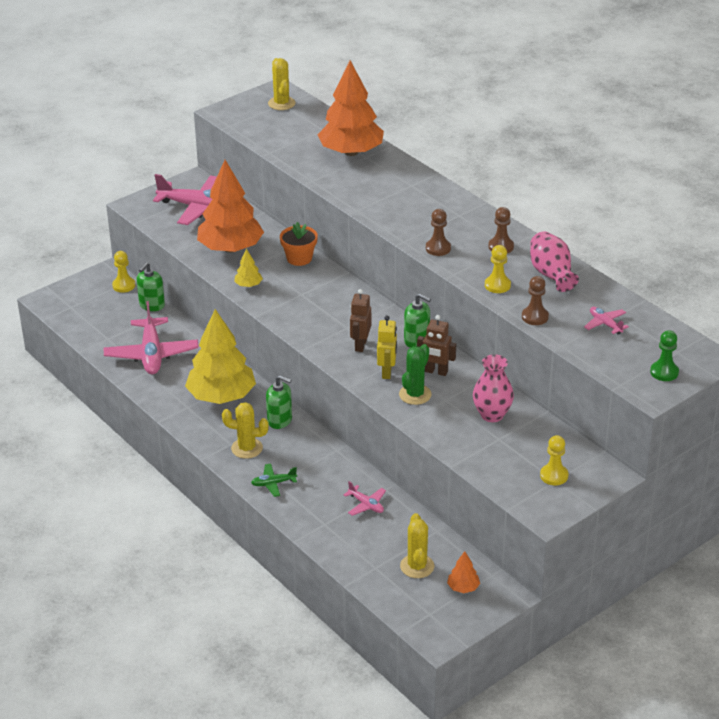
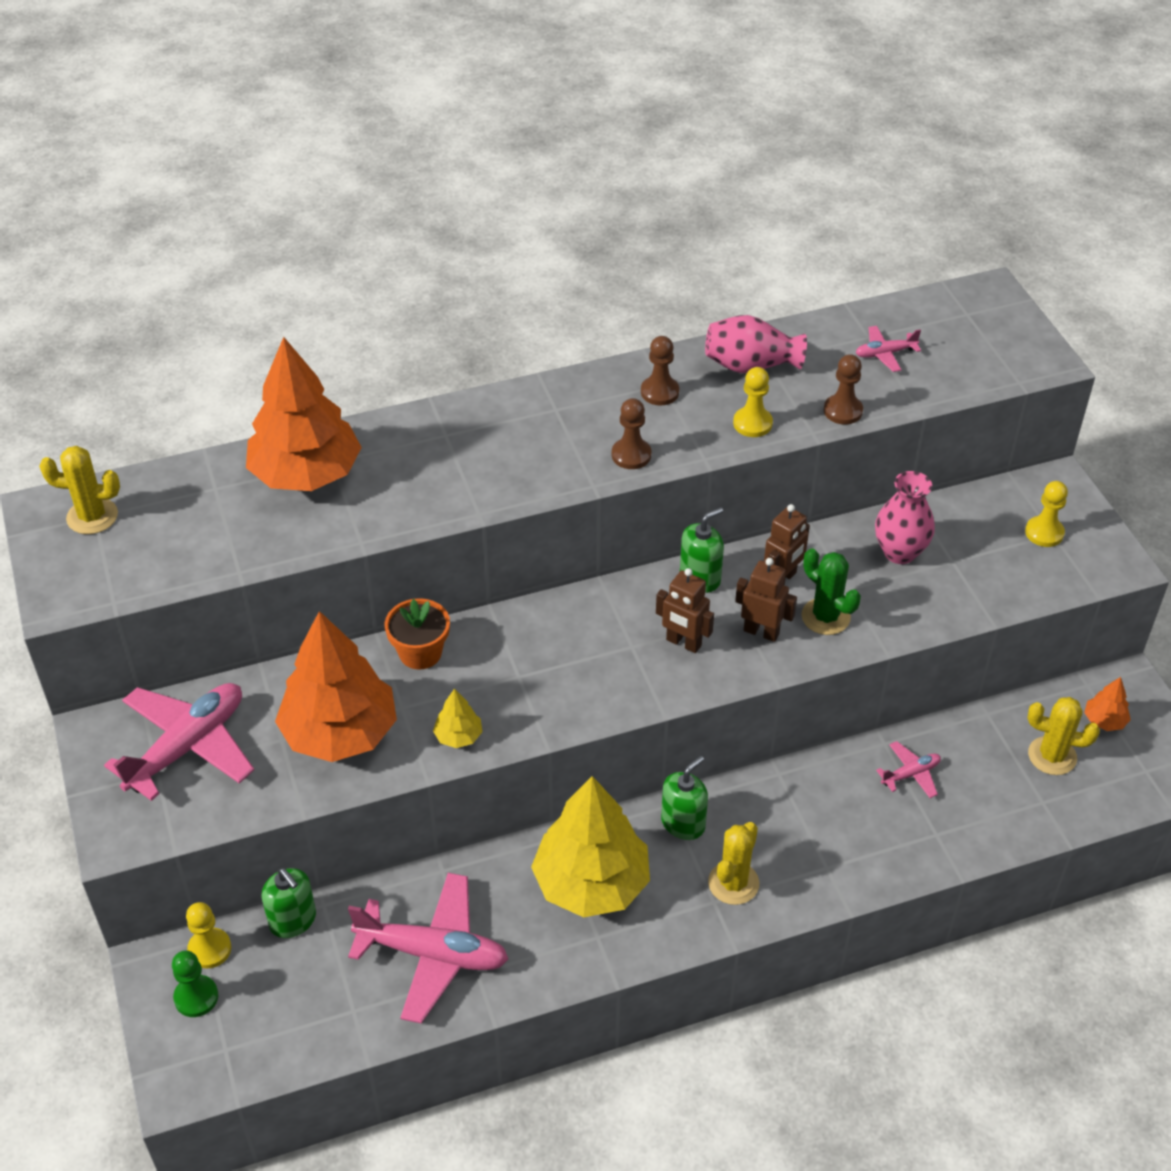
camera: 70 degrees left, 10 degrees up
(273, 483) = (827, 871): green plane -> none
(387, 372) = (761, 632): yellow robot -> brown robot
(664, 372) = (1006, 337): green pawn -> green pawn (196, 997)

